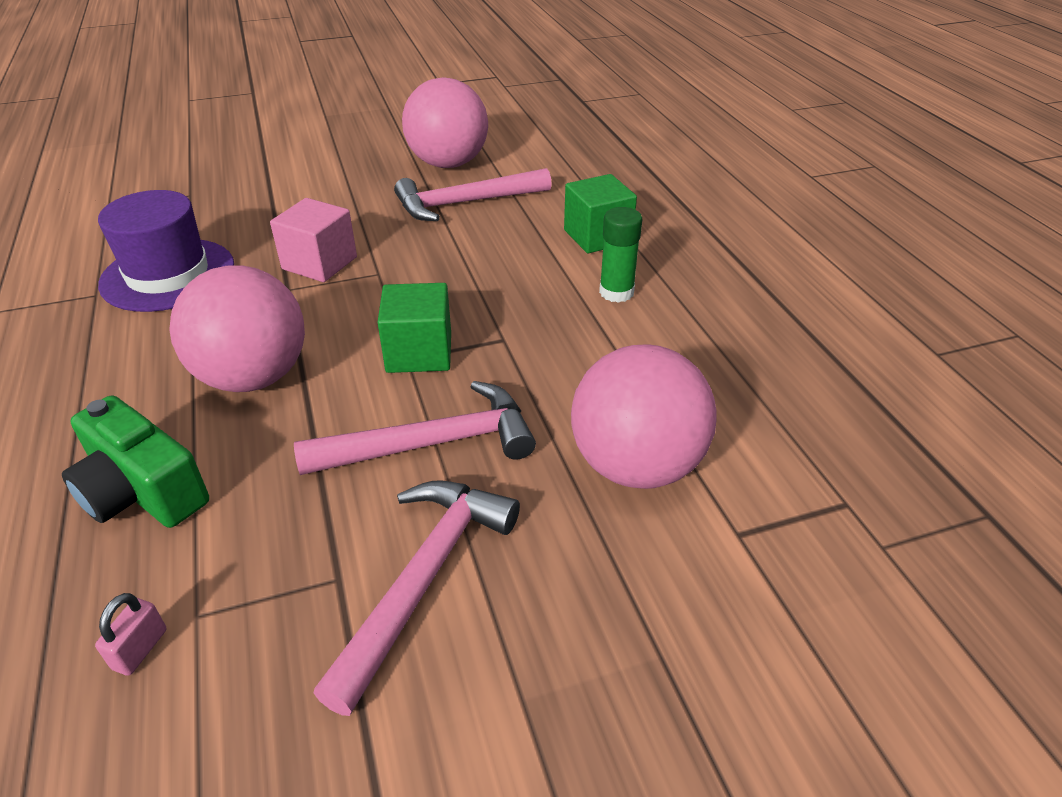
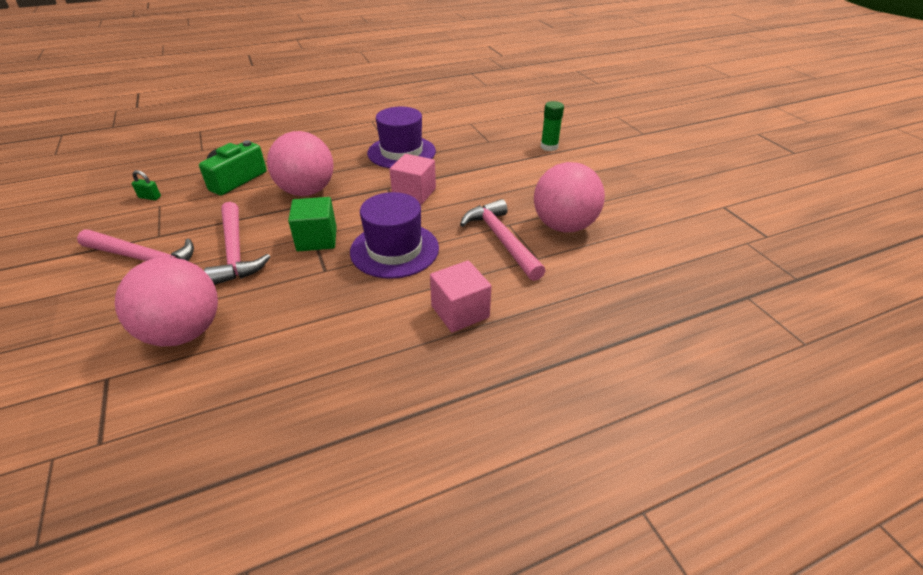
camera: 85 degrees right, 0 degrees up
(140, 649) = (150, 197): pink padlock -> green padlock
(467, 280) = (394, 250): none -> purple hat
(597, 236) = (460, 312): green cube -> pink cube
(616, 292) = (375, 323): green glue stick -> green glue stick (549, 147)

